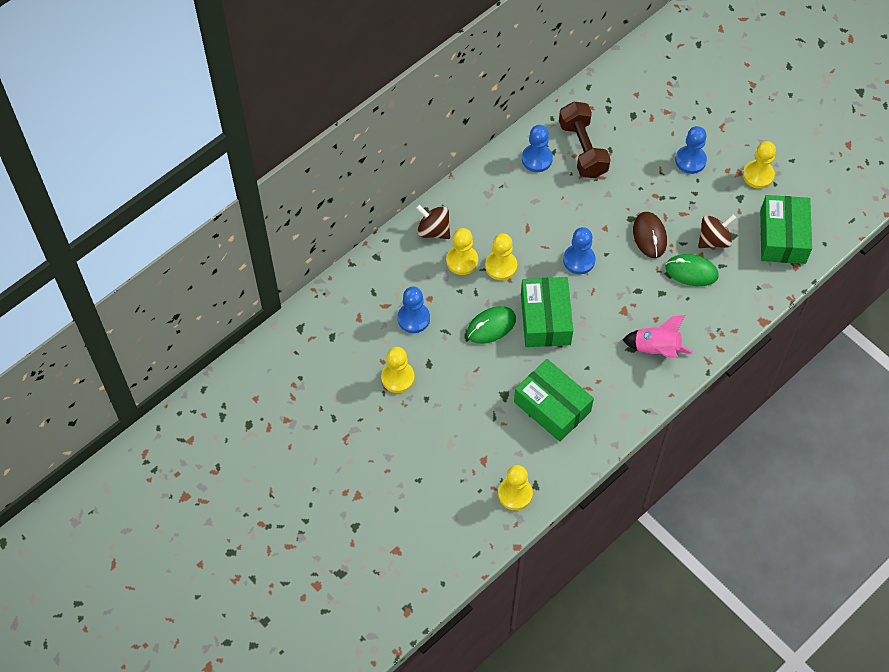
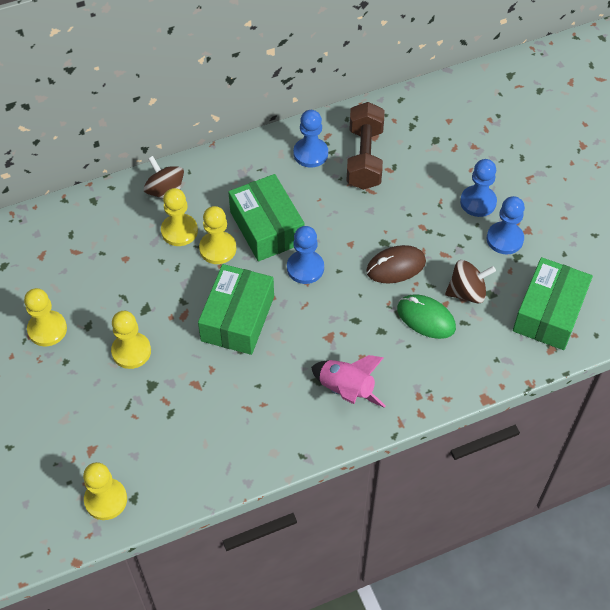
camera: 20 degrees right, 5 degrees down
(413, 318) = (97, 274): blue pawn -> blue pawn (504, 239)
(491, 326) = (175, 307): green mouse -> none
(552, 407) = (197, 415): green box -> green box (266, 227)
(649, 236) = (396, 266): brown mouse -> brown mouse turned 60 degrees clockwise
(758, 175) = (548, 239): yellow pawn -> yellow pawn (131, 351)

